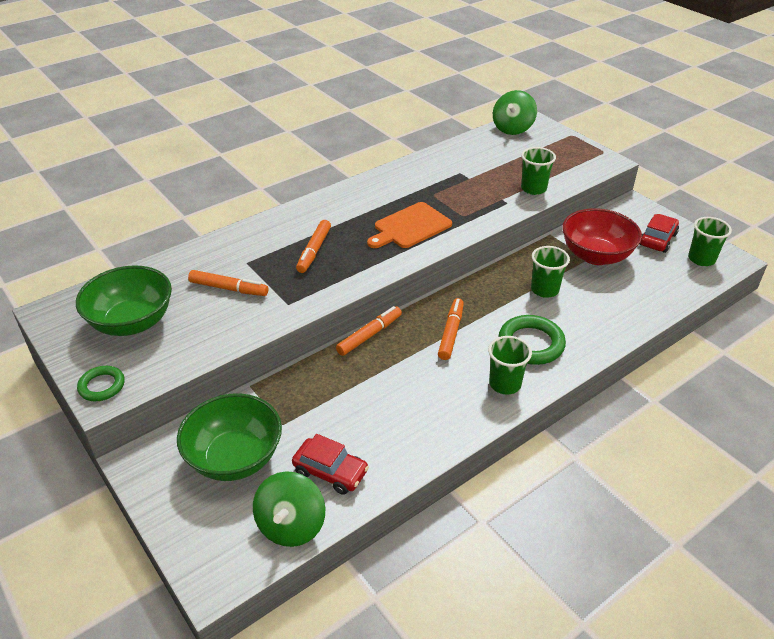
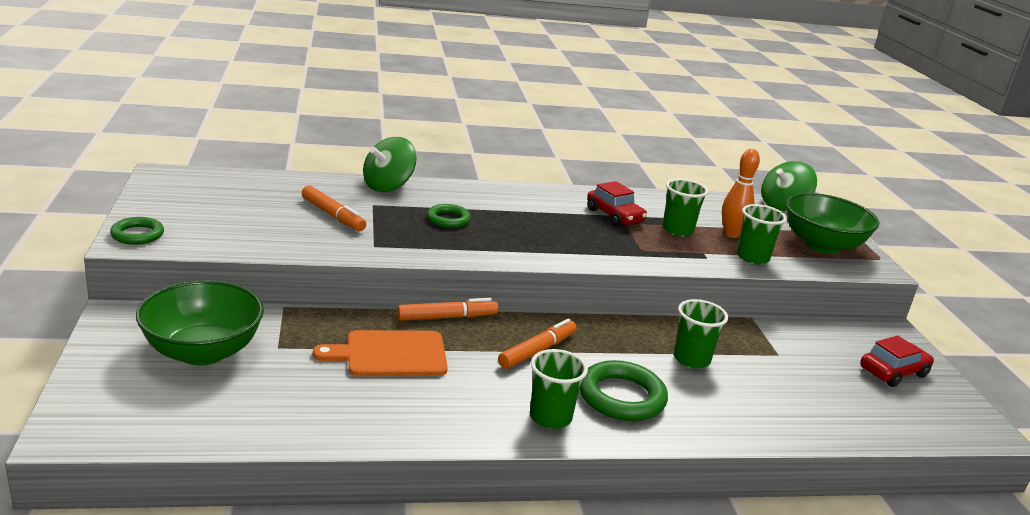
camera: 25 degrees right, 15 degrees down
(132, 322) = (219, 205): green bowl -> green bowl (822, 245)
(291, 525) = (188, 426): green spinning top -> green spinning top (388, 186)
(314, 251) = (448, 219): orange marker -> green ring
(330, 472) = (277, 403): red car -> red car (614, 216)
(410, 227) = (571, 237): orange cutting board -> orange cutting board (390, 354)
(504, 172) = (731, 234): none -> orange bowling pin
(596, 255) = (791, 355): red bowl -> none
(701, 259) = (940, 412): green cup -> green cup (677, 230)

